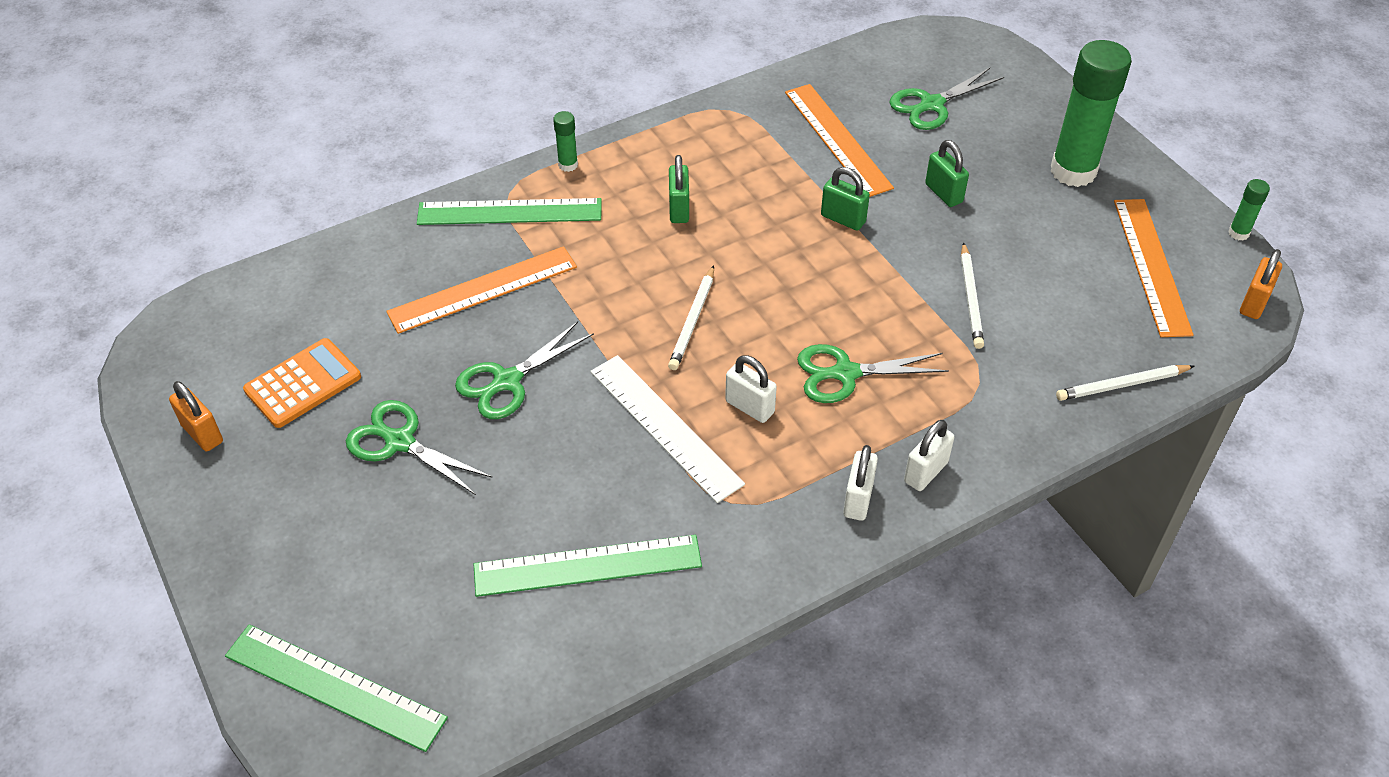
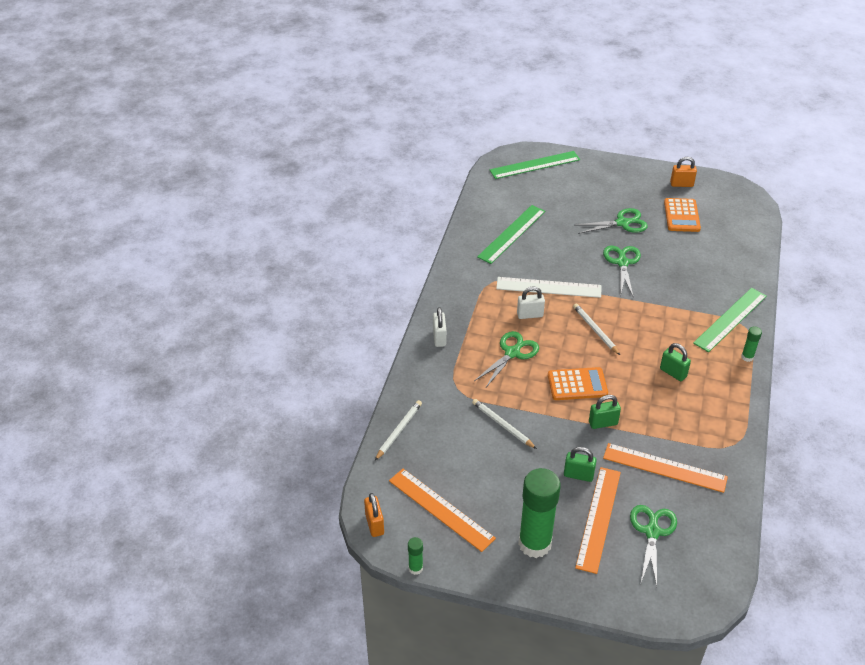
camera: 135 degrees right, 5 degrees down
(483, 289) = (685, 284): orange ruler -> orange ruler (598, 518)
(813, 277) = (577, 384): none -> orange calculator
(858, 499) = (452, 312): white padlock -> none

